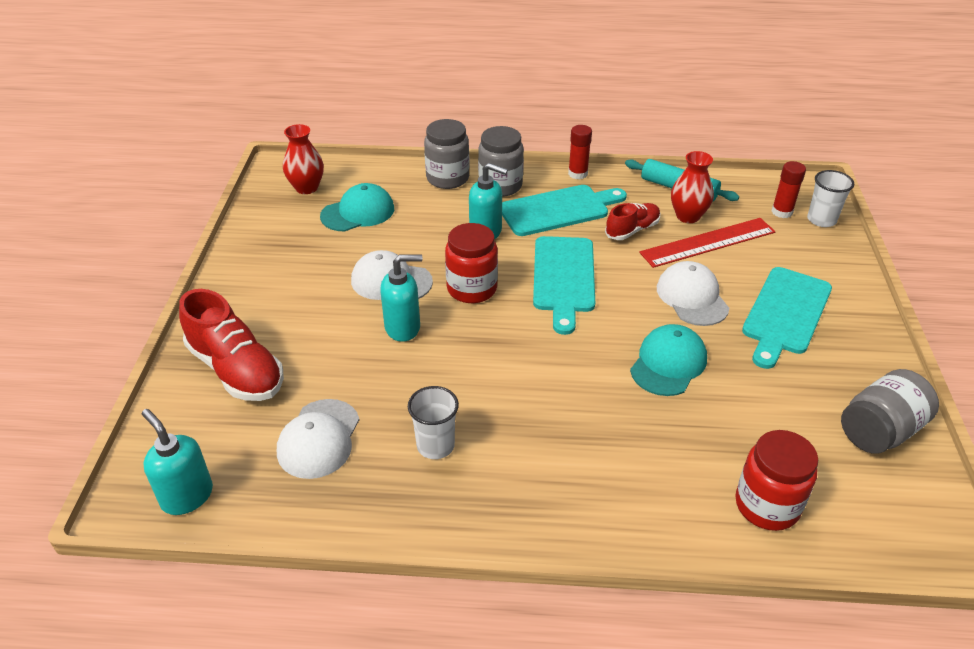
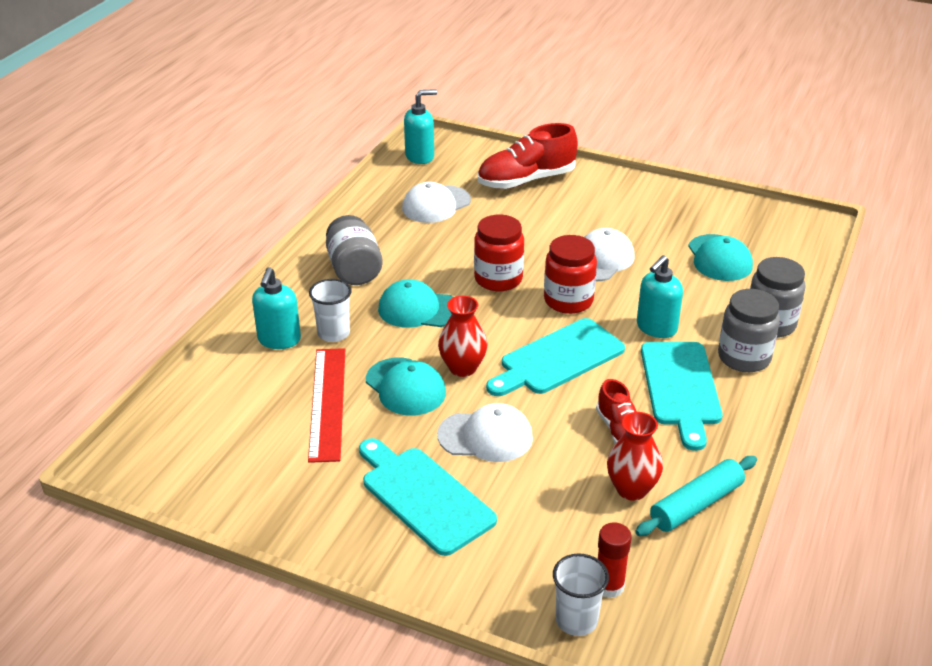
camera: 110 degrees right, 5 degrees down
(306, 188) = (774, 235): red vase -> red vase (462, 368)
(319, 439) = (436, 204): white cap -> white cap turned 75 degrees counterclockwise
(403, 327) = (534, 256): turquoise soap dispenser -> turquoise soap dispenser (279, 340)
(435, 445) = (397, 248): white cup -> white cup (333, 333)
(544, 390) = (419, 309): none -> turquoise cap
(564, 278) = (558, 359): turquoise cutting board -> turquoise cutting board turned 60 degrees counterclockwise
(577, 174) = (755, 425): red glue stick -> none
(708, 242) = (573, 486): red ruler -> red ruler (328, 403)
(767, 505) = (229, 385): red jar -> red jar (498, 279)
(879, 431) = (242, 487): grey jar -> grey jar (354, 269)

